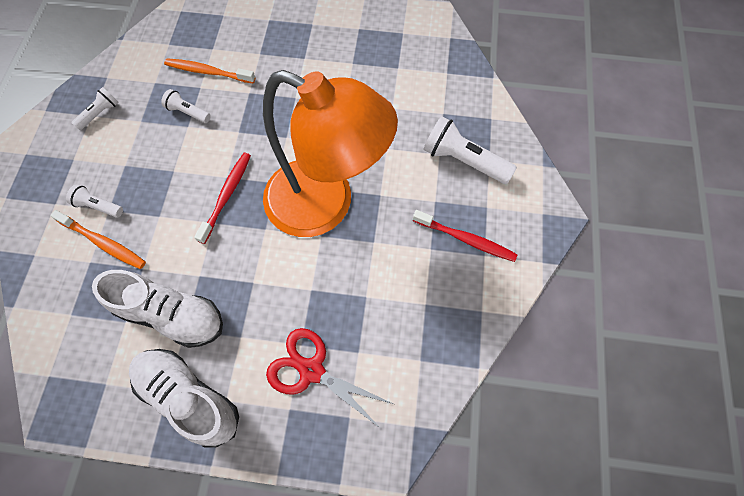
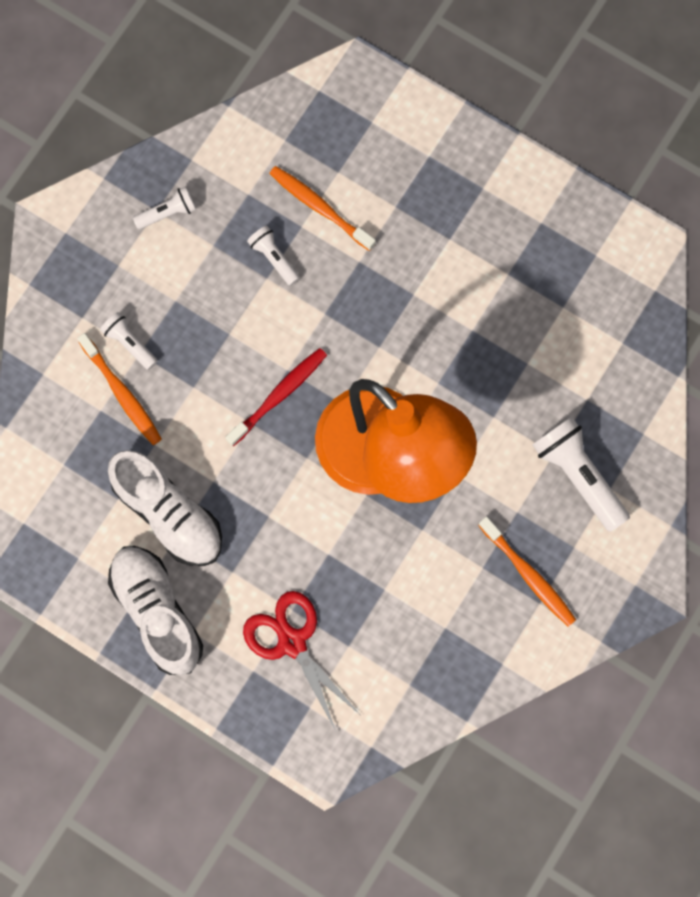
camera: 25 degrees right, 10 degrees up
(466, 239) = (528, 575): red toothbrush -> orange toothbrush

